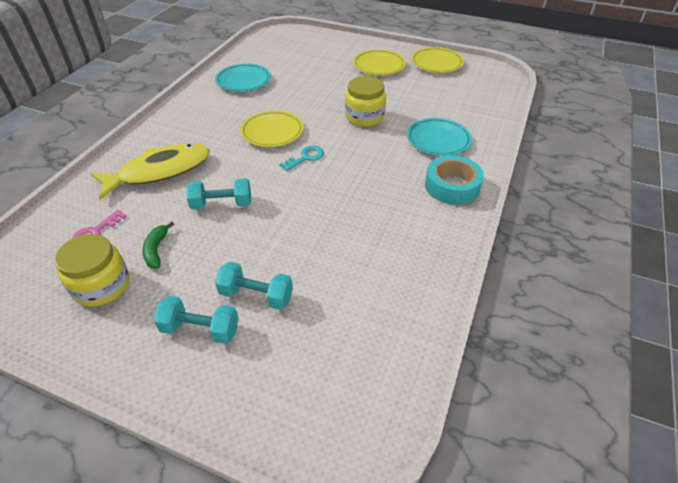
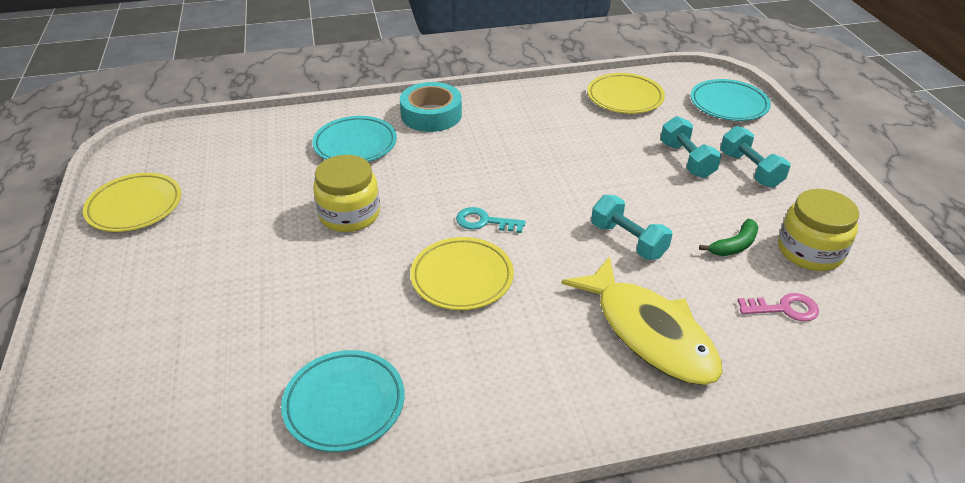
camera: 125 degrees left, 5 degrees down
(159, 171) = (649, 332): yellow fish -> yellow fish turned 150 degrees counterclockwise
(297, 409) = (728, 104): none -> turquoise plate
(379, 66) = (177, 261): yellow plate -> yellow plate (625, 98)

